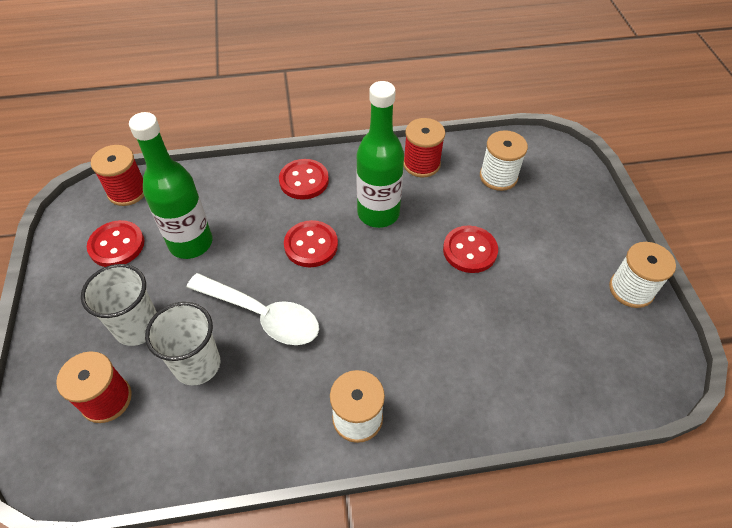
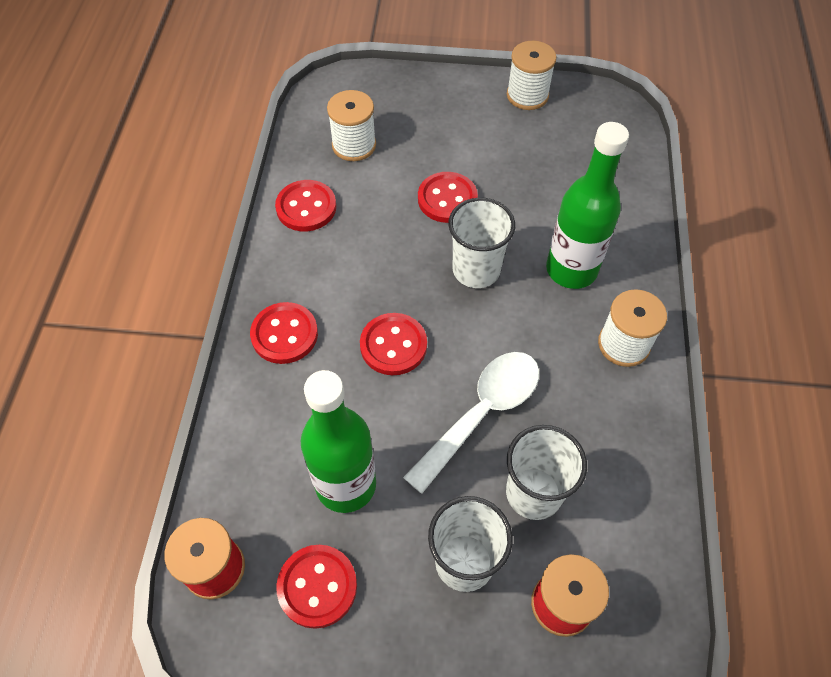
camera: 75 degrees left, 5 degrees up
(378, 213) = (367, 267): green bottle -> green bottle (571, 269)
(401, 286) = (476, 270): none -> white cup
(421, 164) = (306, 207): red spool -> red button

